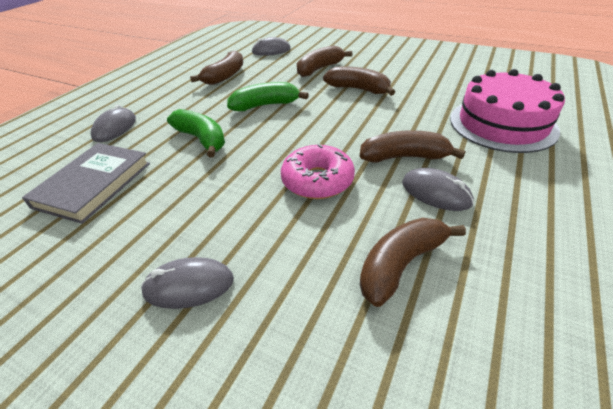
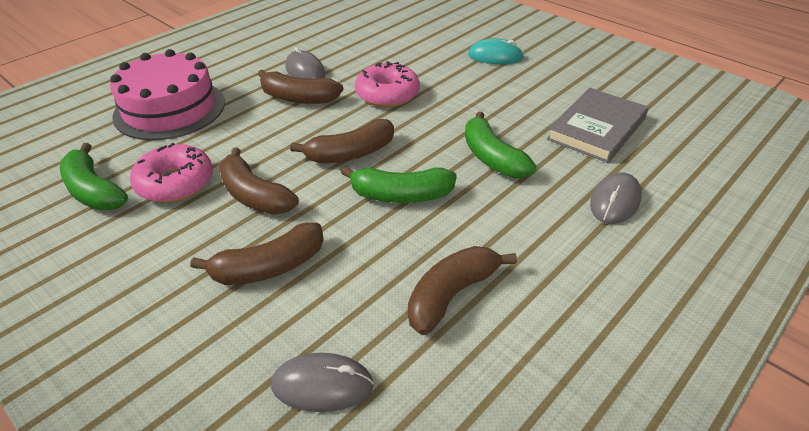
camera: 165 degrees left, 0 degrees up
(189, 285) = (495, 56): grey mouse -> turquoise mouse
(400, 264) = (367, 45): brown banana -> brown banana (351, 154)
(415, 86) = (175, 183): none -> pink donut
(455, 75) = (93, 191): none -> green banana

